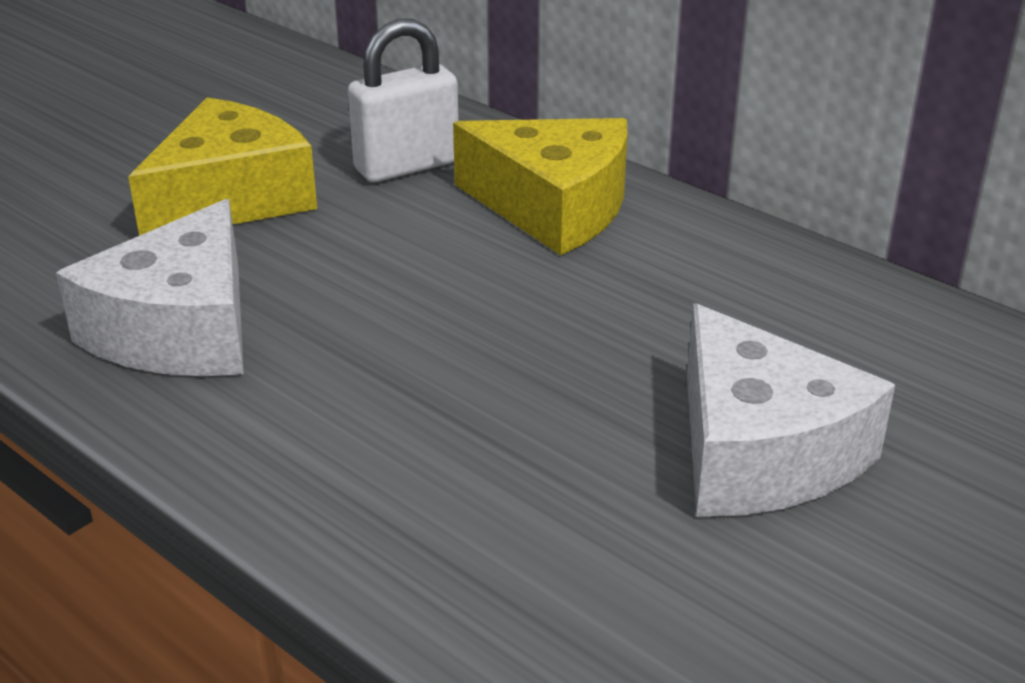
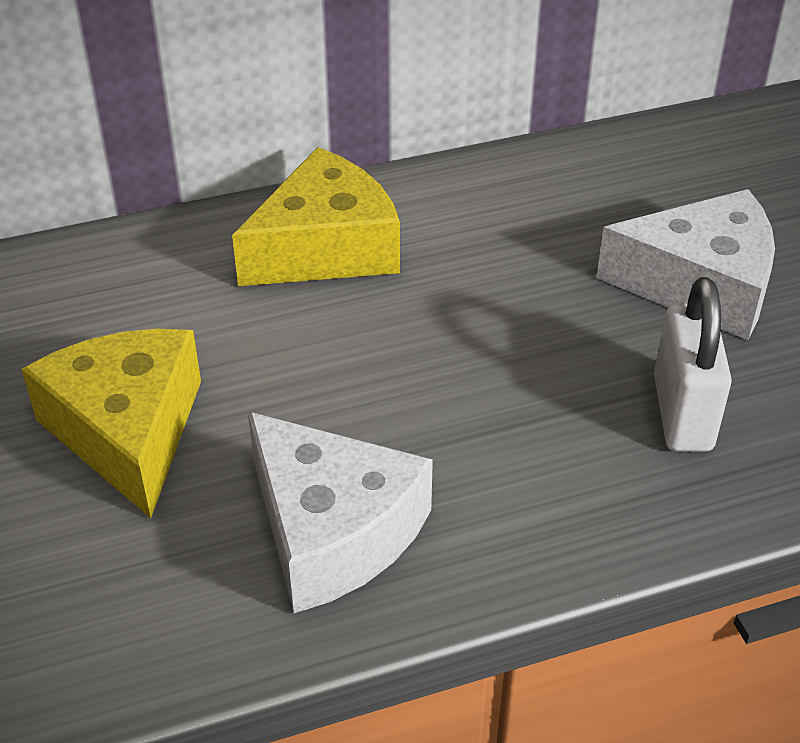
camera: 60 degrees left, 10 degrees up
(406, 166) = (178, 301): white padlock -> white padlock (682, 413)

